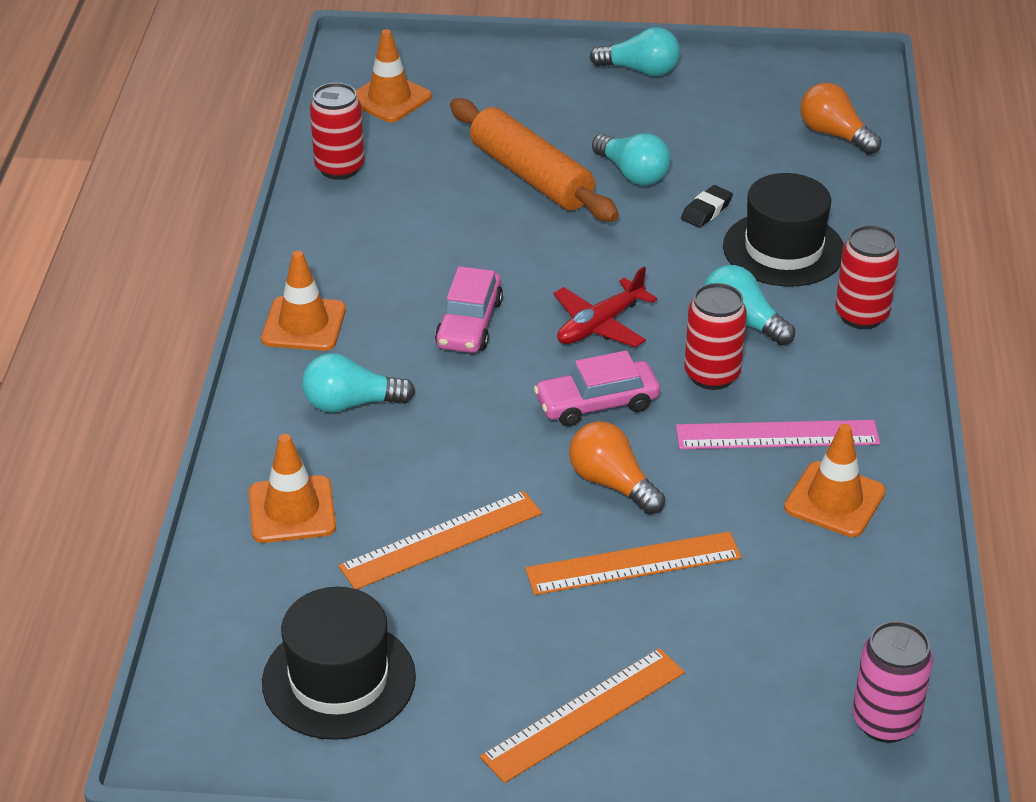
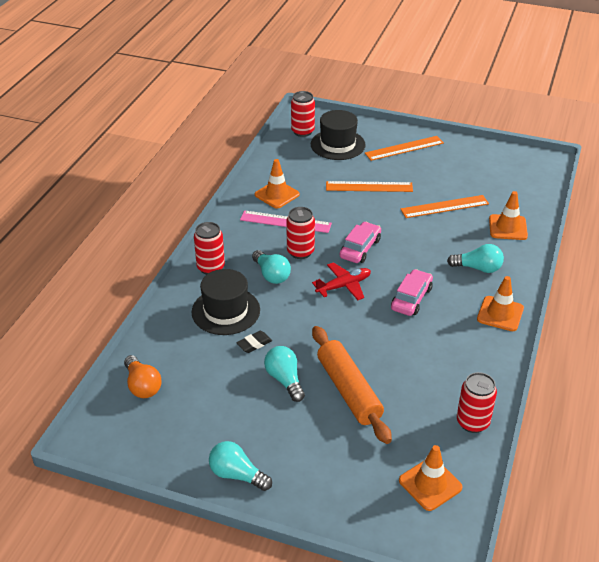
camera: 165 degrees left, 0 degrees up
(339, 679) = (491, 170): black hat -> black hat (337, 144)
(597, 403) = (360, 248): pink car -> pink car turned 60 degrees counterclockwise
(612, 483) = (366, 215): orange light bulb -> none
(885, 721) = (302, 131): pink can -> red can

